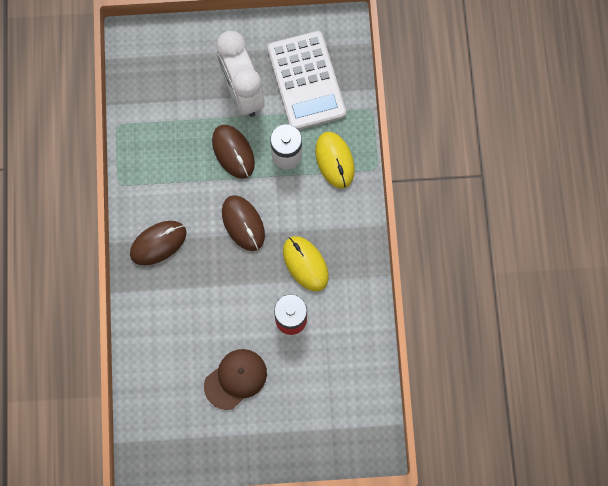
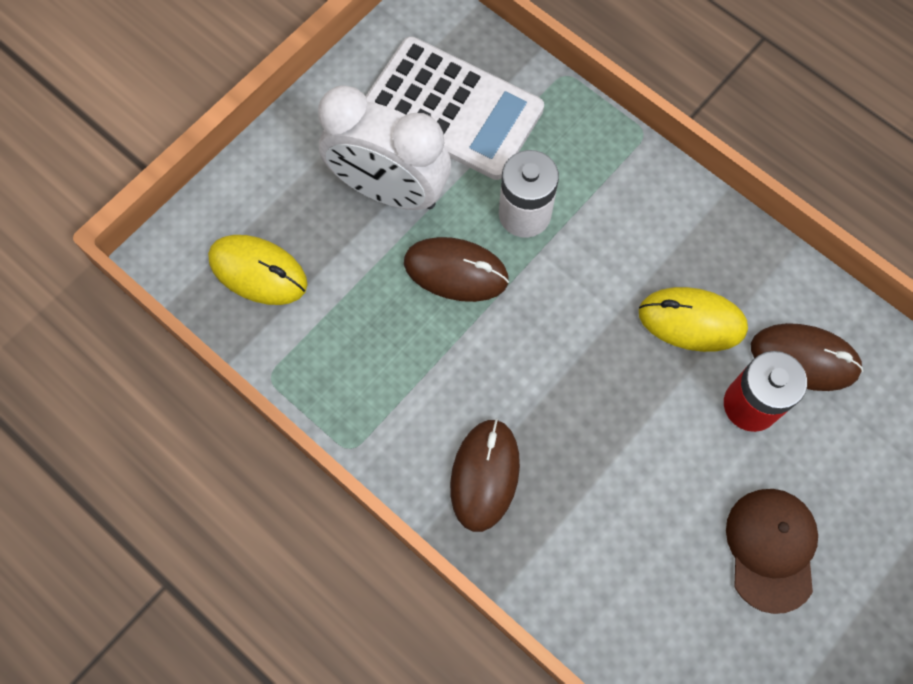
camera: 45 degrees left, 5 degrees down
(243, 223) = (563, 345): brown mouse -> brown mouse (804, 358)
(334, 160) = (588, 168): yellow mouse -> yellow mouse (258, 271)

